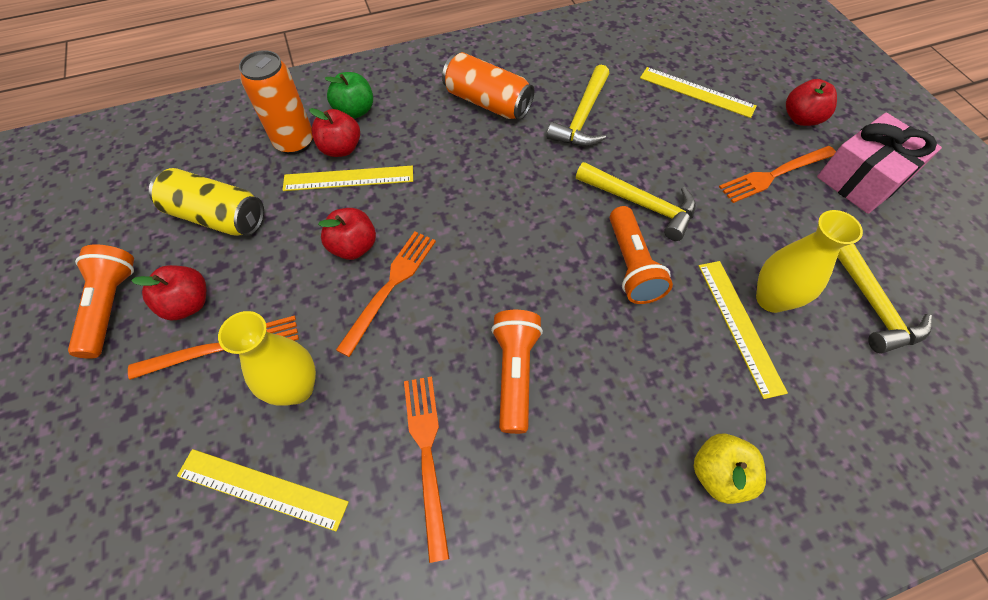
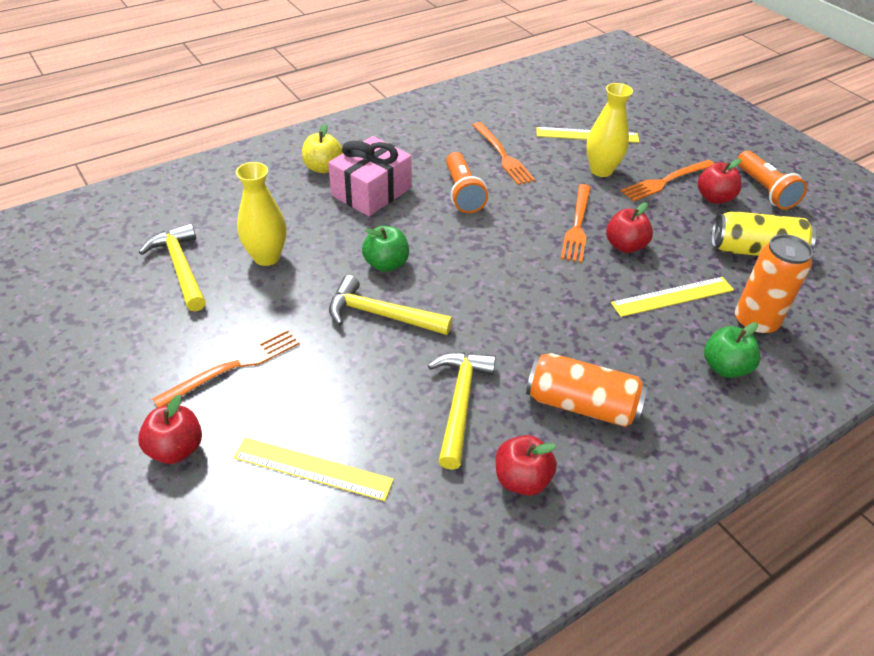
camera: 165 degrees right, 15 degrees down
(341, 149) = (703, 323): red apple -> red apple (522, 479)
(631, 265) = (386, 264): orange flashlight -> green apple
(740, 325) = (297, 237): yellow ruler -> none
(862, 178) = (132, 377): pink gift -> pink gift (371, 192)

